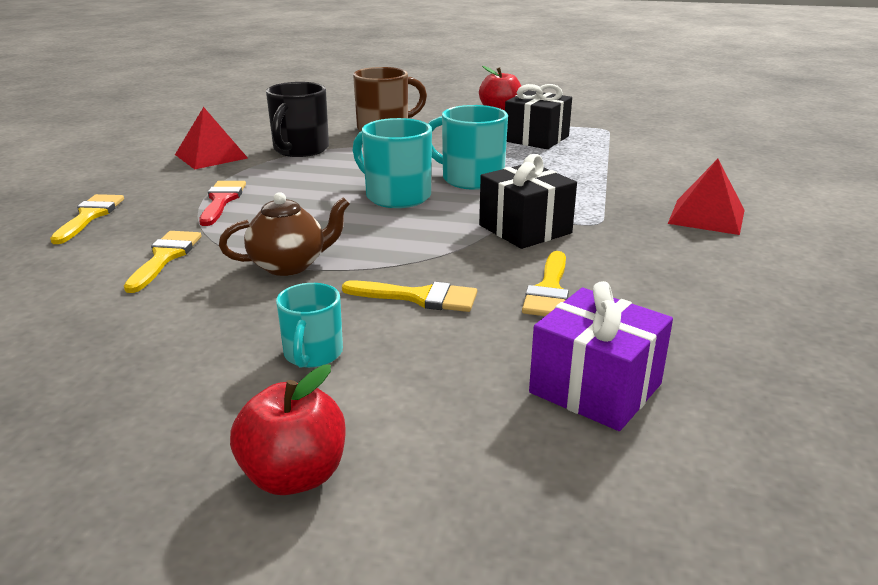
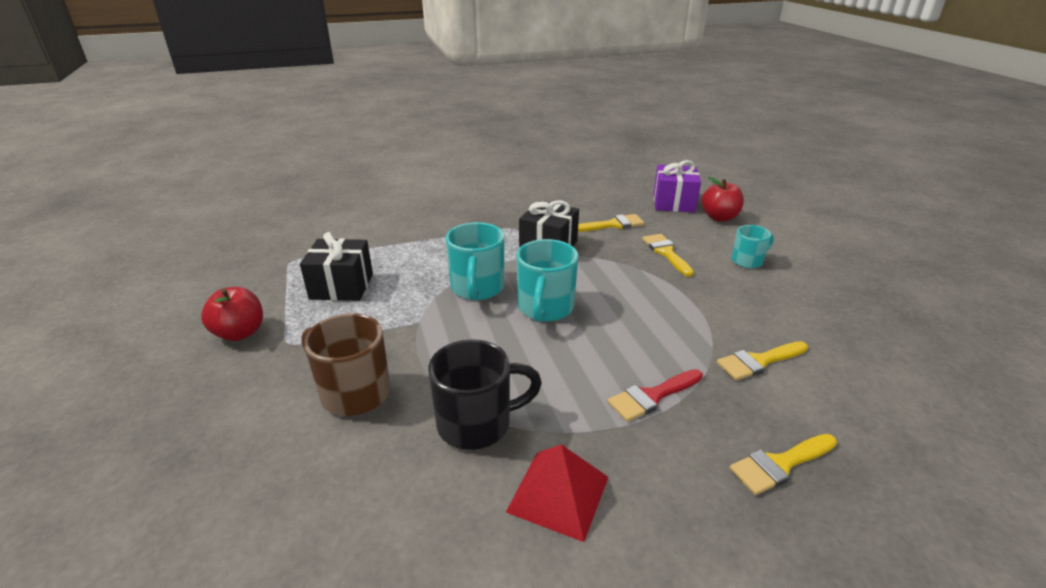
camera: 120 degrees left, 5 degrees up
(289, 265) = (694, 305): brown teapot -> none
(294, 475) = (802, 237): red apple -> red apple (719, 217)
(706, 216) = (472, 203): red pyramid -> none

